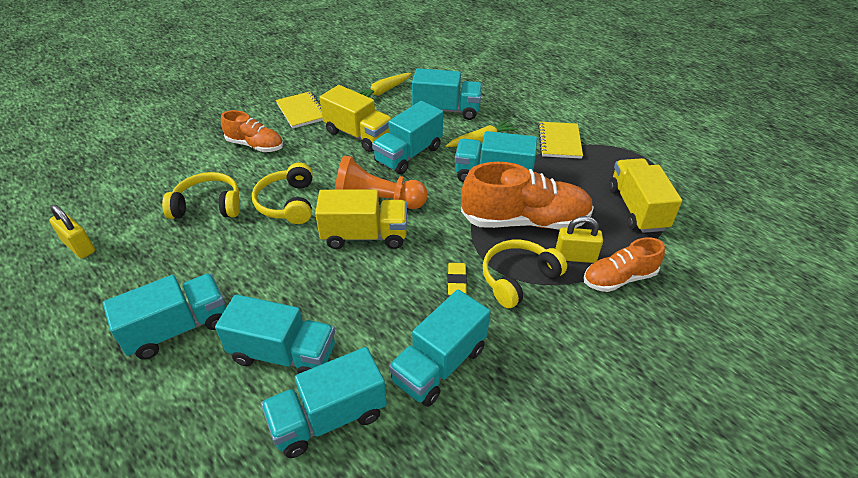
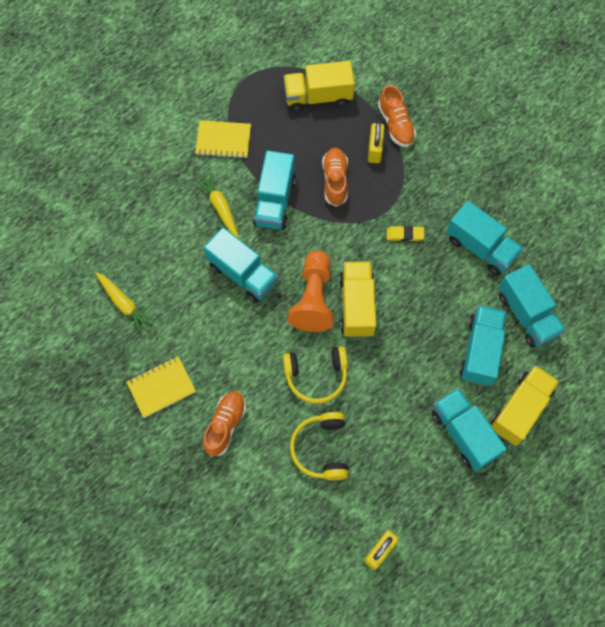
camera: 90 degrees left, 25 degrees up
(358, 135) = (209, 323): yellow truck -> yellow truck (520, 409)
(446, 110) = (165, 238): turquoise truck -> none
(518, 278) = (399, 192): yellow headphones -> none
(525, 221) = (335, 180): orange shoe -> orange shoe, size x0.59

